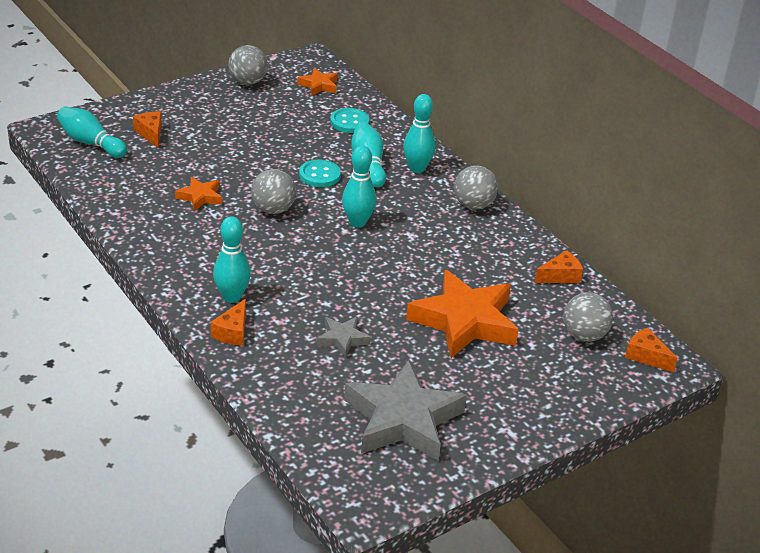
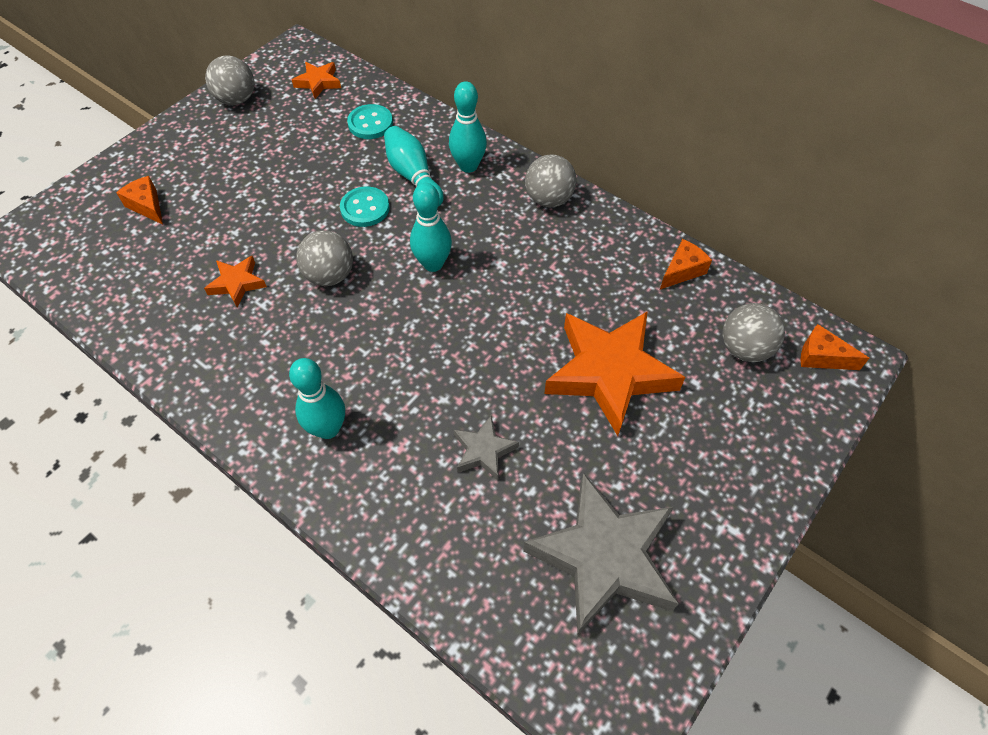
camera: 15 degrees left, 20 degrees up
(90, 143) = (77, 241): turquoise bowling pin -> none
(232, 332) = (349, 487): orange cheese -> none

